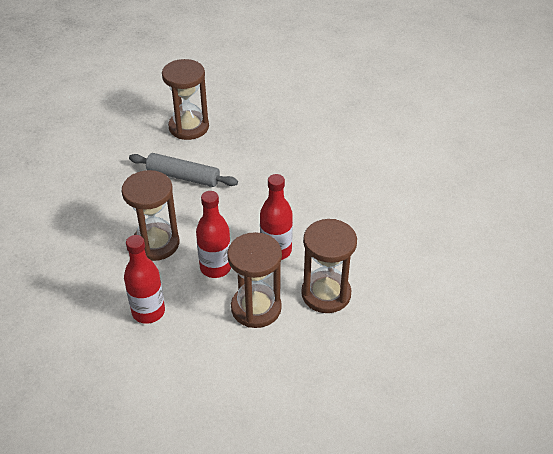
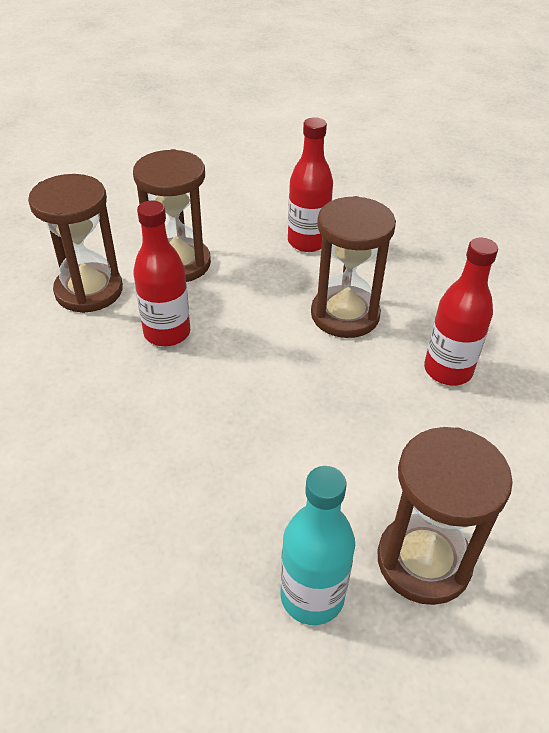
camera: 165 degrees right, 0 degrees up
(183, 177) = (366, 431): grey rolling pin -> none
(215, 267) = (247, 298): red bottle -> red bottle (448, 370)
(240, 124) = (312, 596): none -> turquoise bottle

